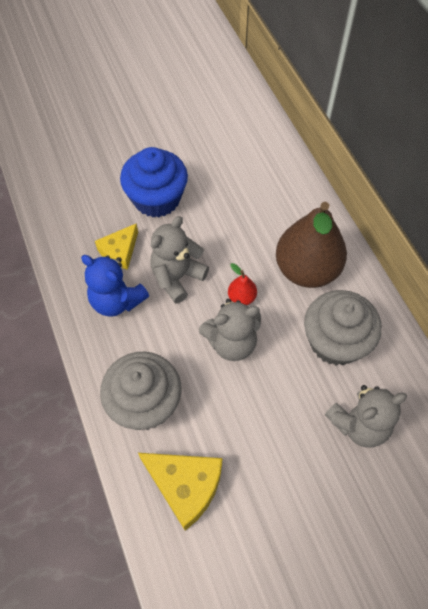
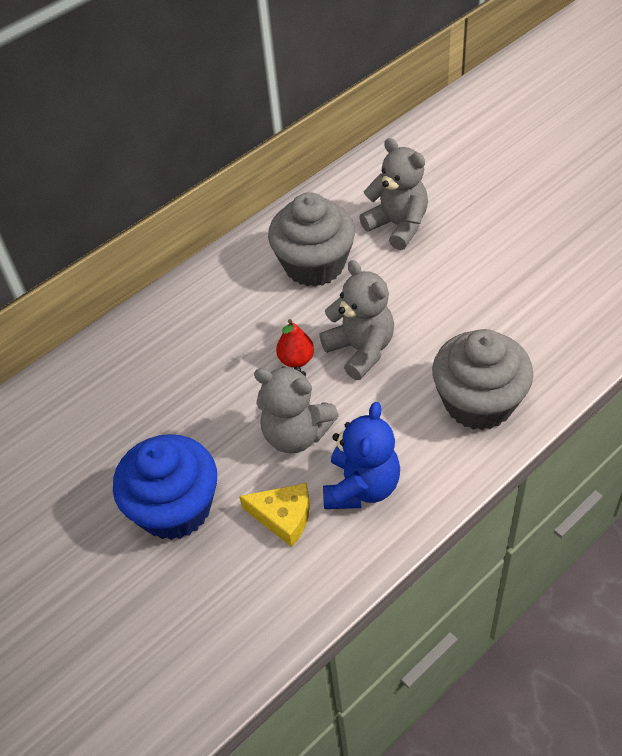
camera: 105 degrees left, 10 degrees down
(185, 486) = (543, 334): yellow cheese -> none
(306, 270) = (231, 312): brown pear -> none

